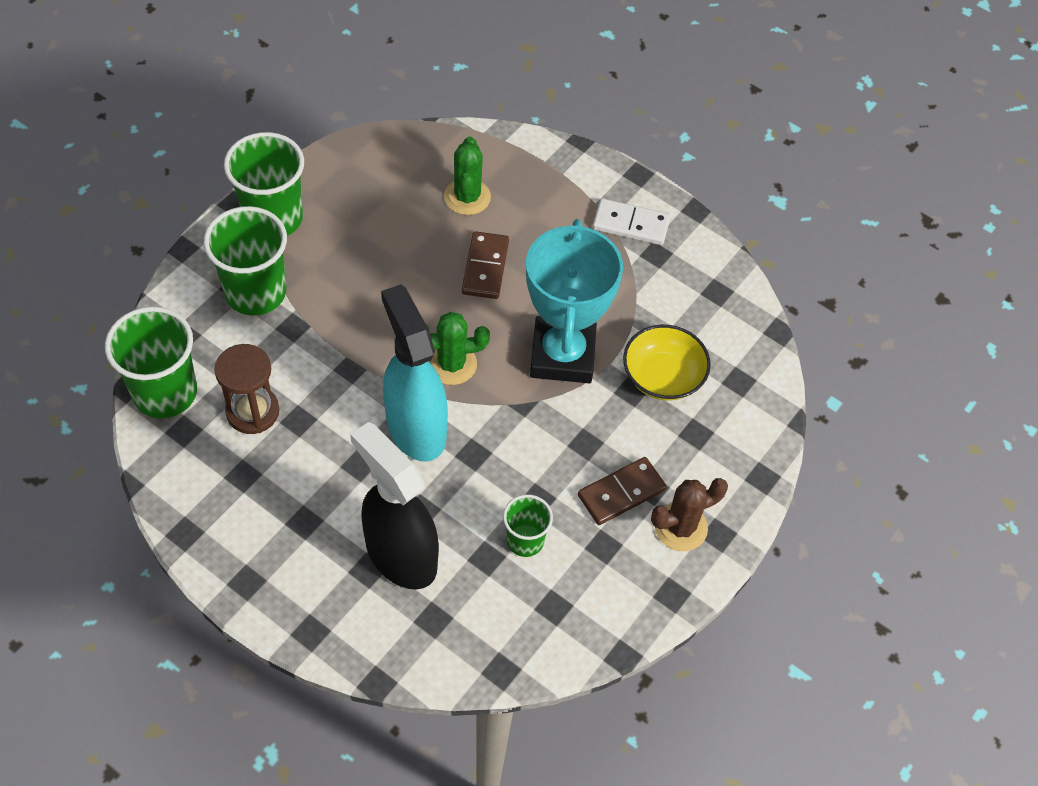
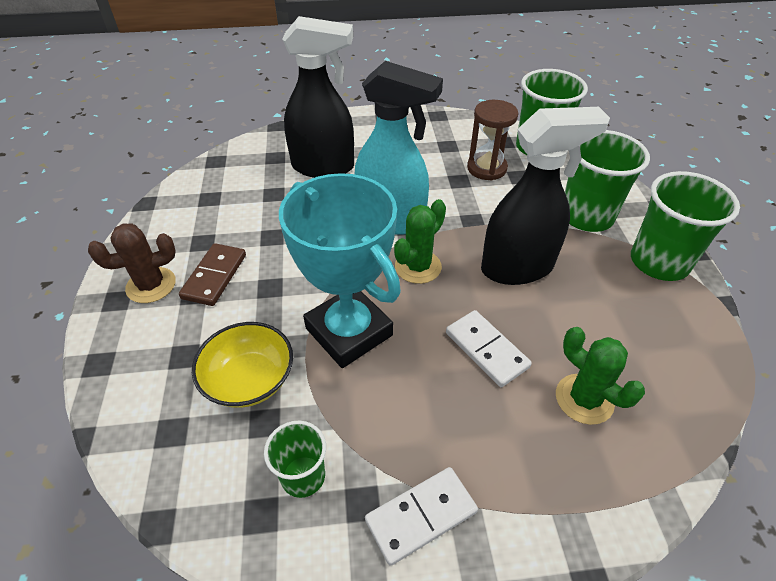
camera: 140 degrees right, 10 degrees down
(379, 300) = (518, 268): none -> black spray bottle
(485, 267) = (486, 350): brown domino -> white domino
(525, 540) = (258, 214): green cup -> green cup (303, 476)
(680, 527) = (151, 285): brown cactus -> brown cactus turned 45 degrees clockwise

